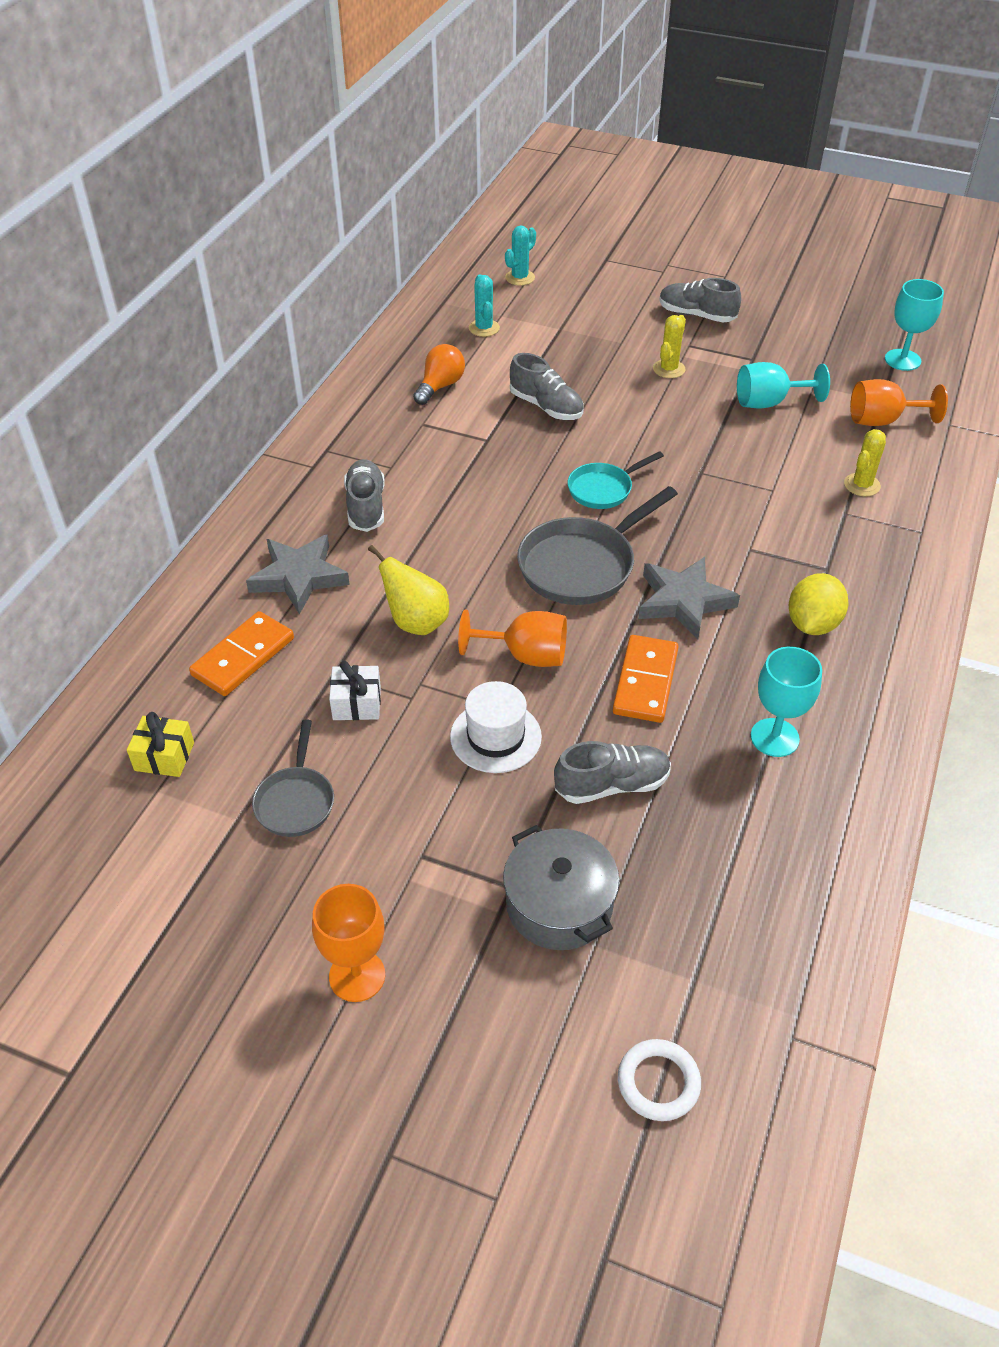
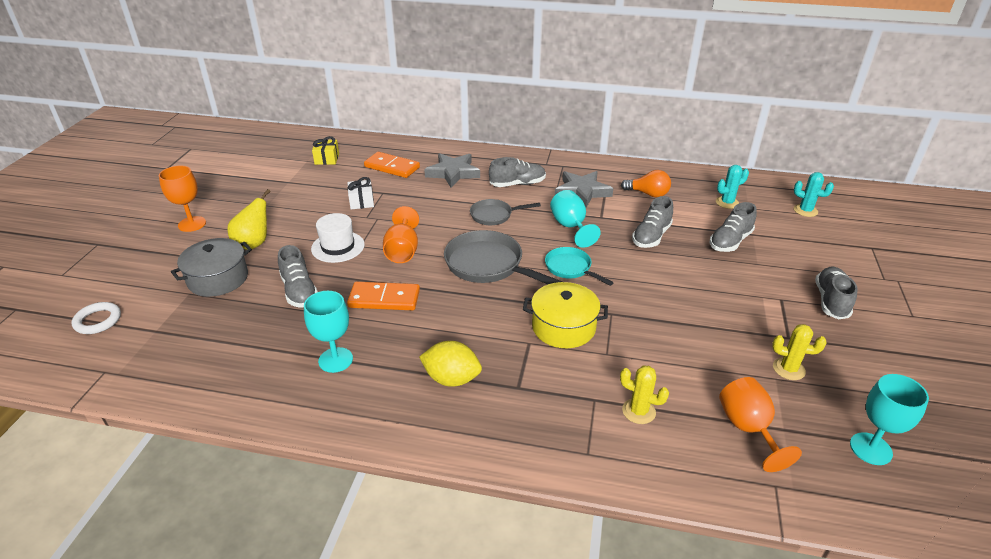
camera: 80 degrees right, 10 degrees down
(296, 801) = (297, 194): grey pan -> grey pan (494, 215)
(416, 622) = (424, 211): yellow pear -> yellow pear (254, 243)
(572, 349) = (730, 241): none -> grey shoe
(669, 369) = (738, 290): yellow cactus -> yellow cactus (788, 369)
(684, 601) = (463, 312): grey star -> grey star (582, 192)
(723, 515) = (563, 327): none -> yellow pot
(769, 402) = (728, 349): turquoise goblet -> turquoise goblet (570, 227)

